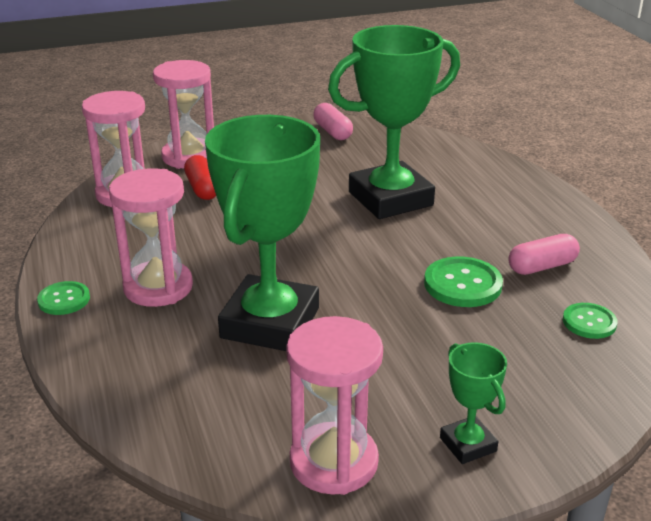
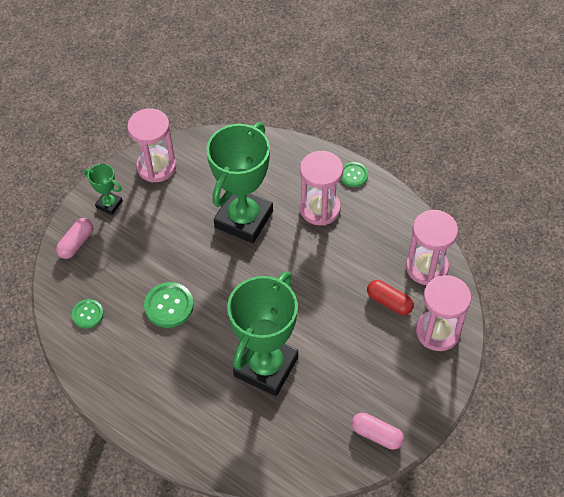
camera: 145 degrees right, 25 degrees up
(270, 323) = (244, 219): green trophy -> green trophy turned 45 degrees clockwise
(542, 267) = (133, 350): pink capsule -> pink capsule (76, 243)

